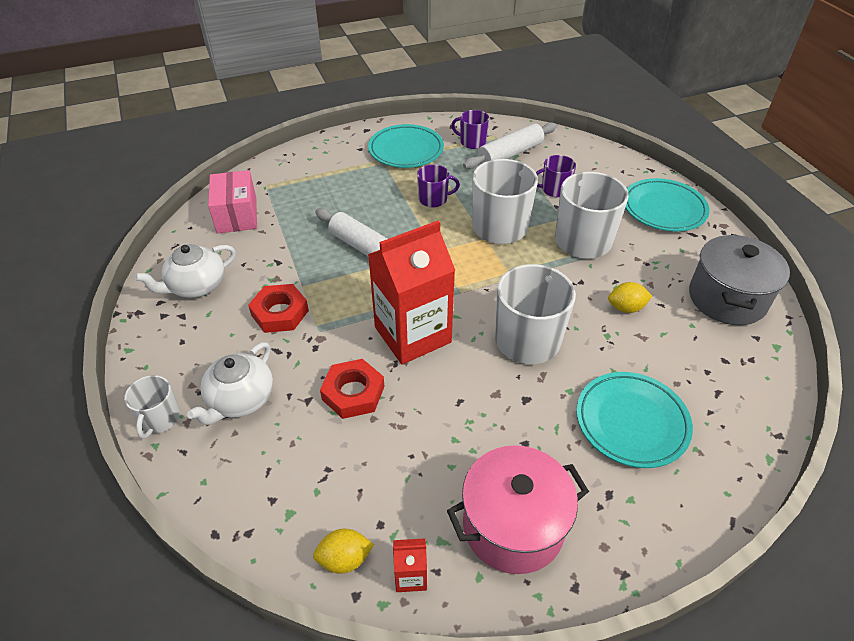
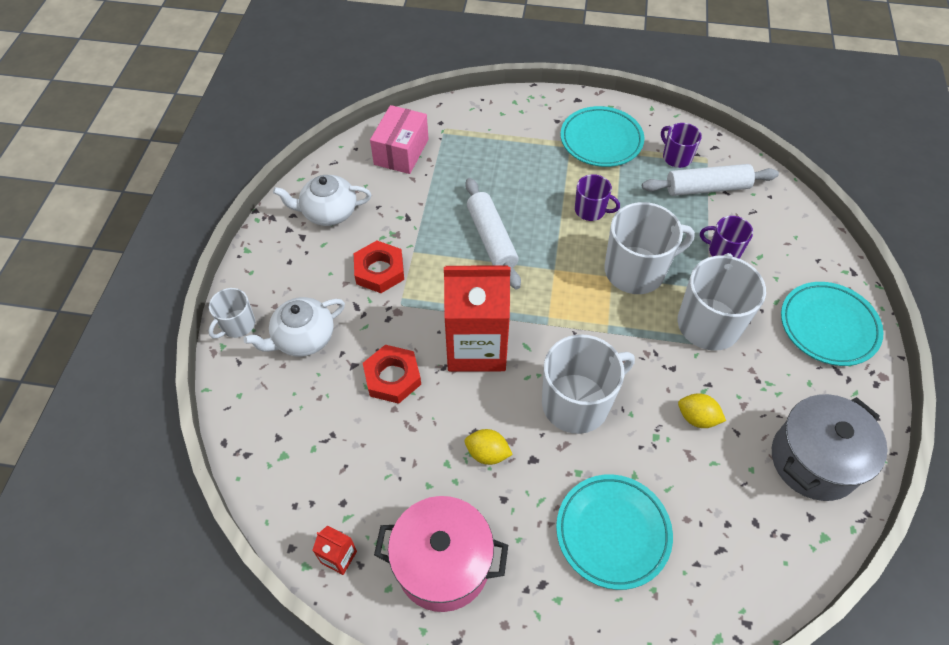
camera: 30 degrees right, 10 degrees up
(344, 559) = (300, 515): yellow lemon -> yellow lemon (487, 453)

